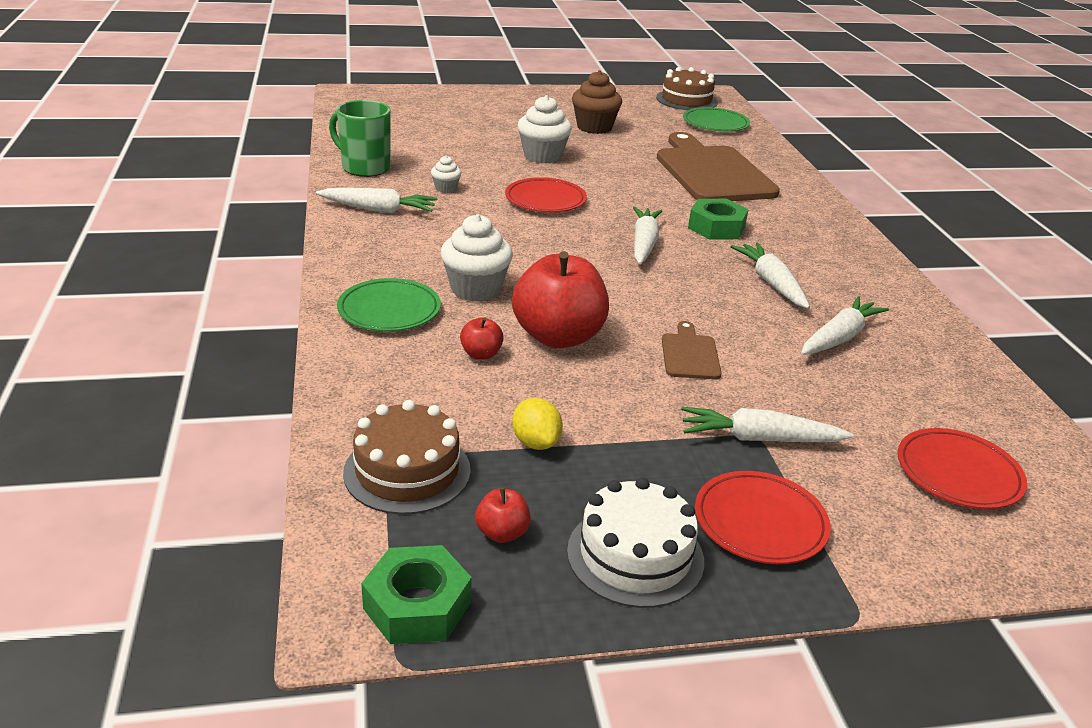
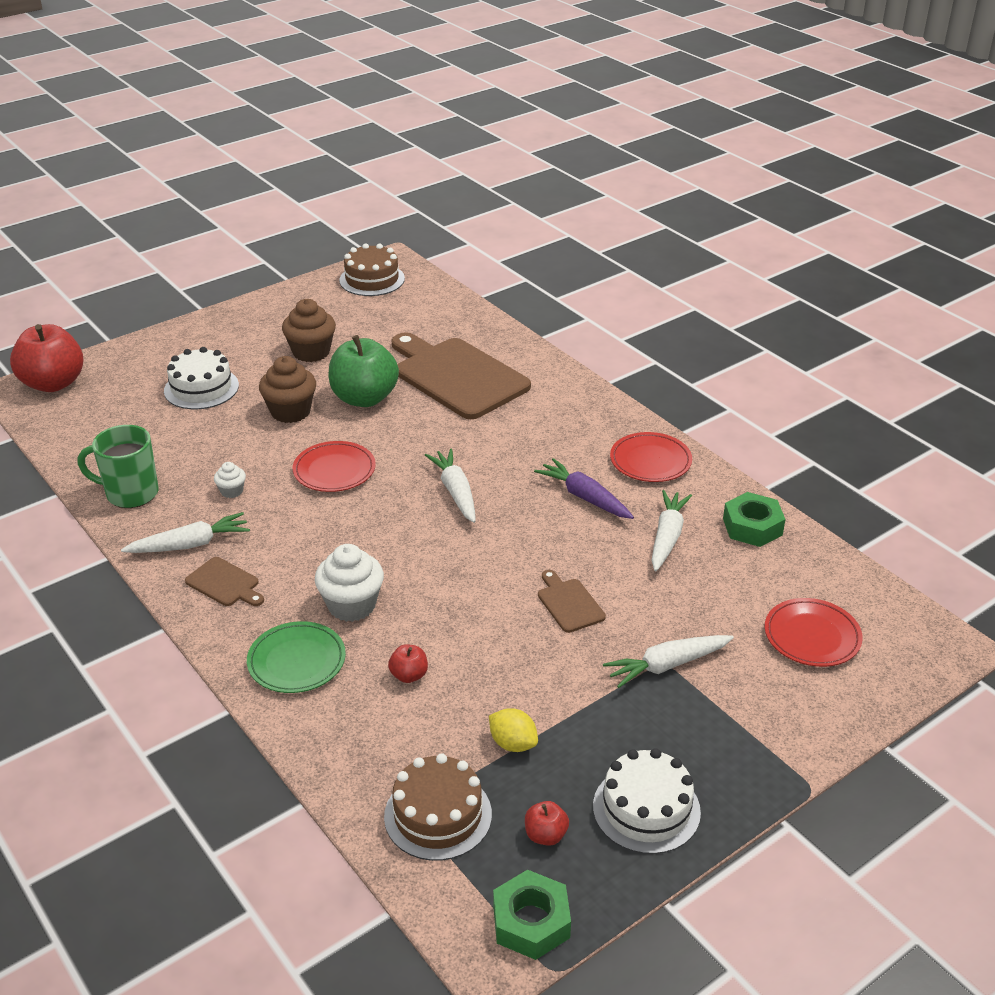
camera: 25 degrees left, 5 degrees up
(381, 241) = (225, 583): none -> brown cutting board
(483, 125) = (201, 388): none -> white cake
(542, 156) = (290, 412): white cupcake -> brown cupcake
(558, 337) = (457, 629): red apple -> red apple (53, 383)
(614, 164) = (364, 398): none -> green apple
(715, 124) = (419, 306): green plate -> none
(716, 227) = (503, 447): green nut -> green nut (752, 527)
(760, 522) = (709, 741): red plate -> red plate (650, 461)
(771, 283) = (584, 497): white carrot -> purple carrot

